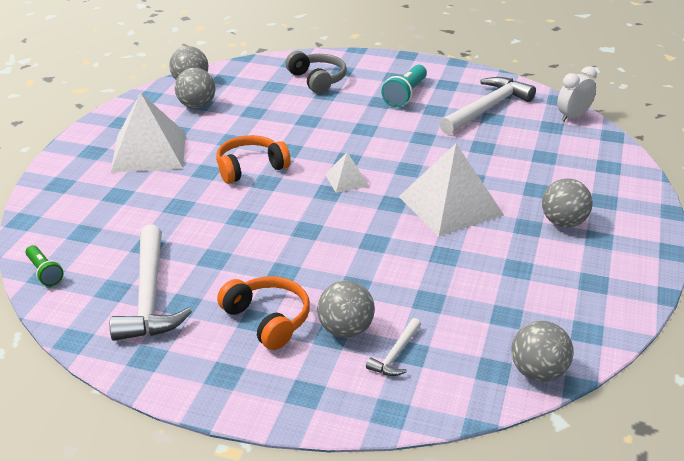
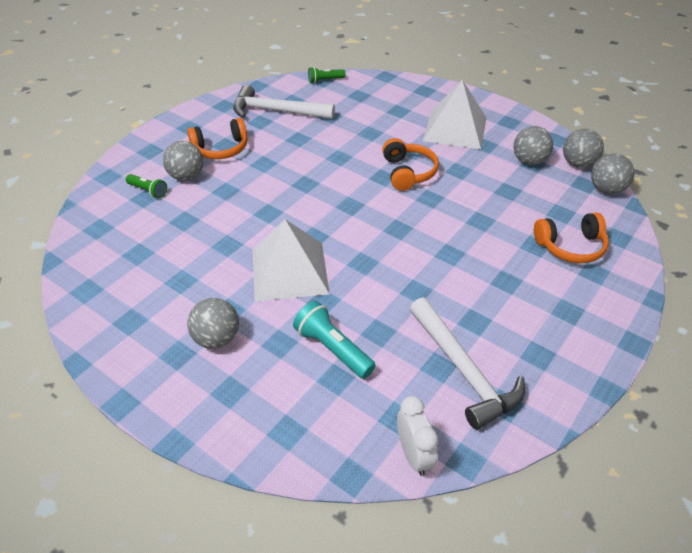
camera: 110 degrees right, 10 degrees up
(317, 80) = (570, 246): grey headphones -> orange headphones
(346, 180) = (363, 219): white pyramid -> none
(396, 354) = (148, 191): white hammer -> green flashlight
(405, 95) = (517, 307): turquoise flashlight -> turquoise flashlight (332, 349)
(538, 372) = (77, 248): grey ball -> grey ball (606, 189)

